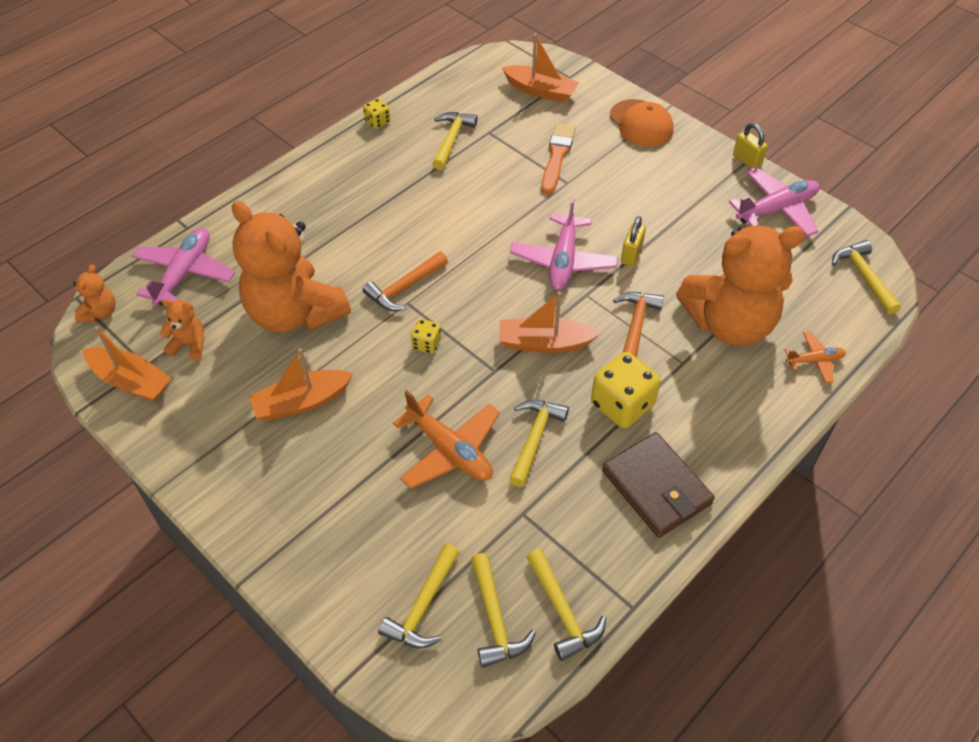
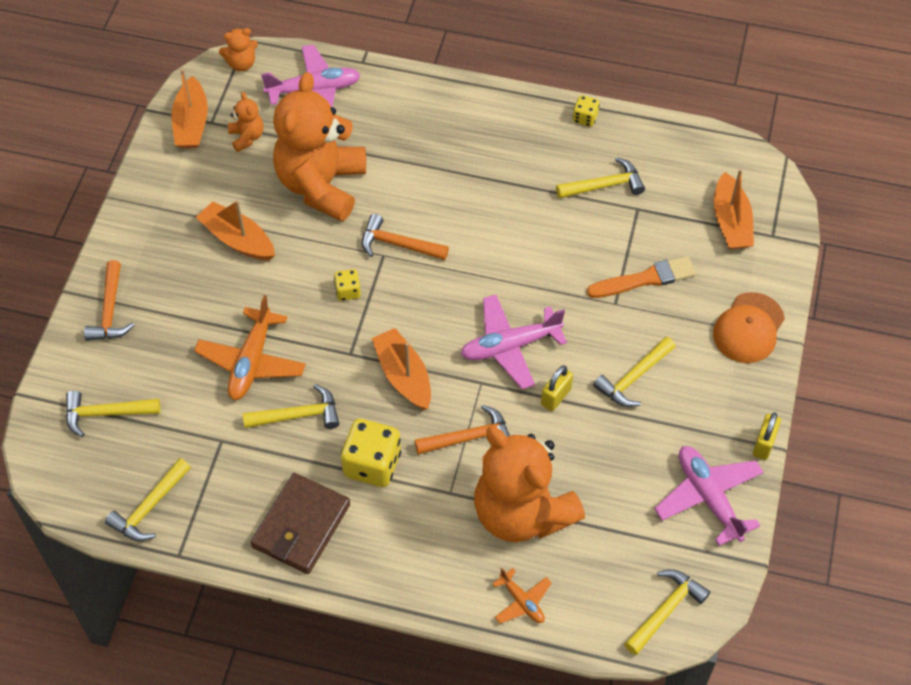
camera: 60 degrees right, 5 degrees up
(298, 549) = (110, 311): none -> orange hammer
(495, 619) = (120, 465): yellow hammer -> yellow hammer (633, 378)
(631, 255) = (556, 397): yellow padlock -> yellow padlock turned 45 degrees counterclockwise
(776, 209) = (708, 497): pink plane -> pink plane turned 150 degrees counterclockwise

